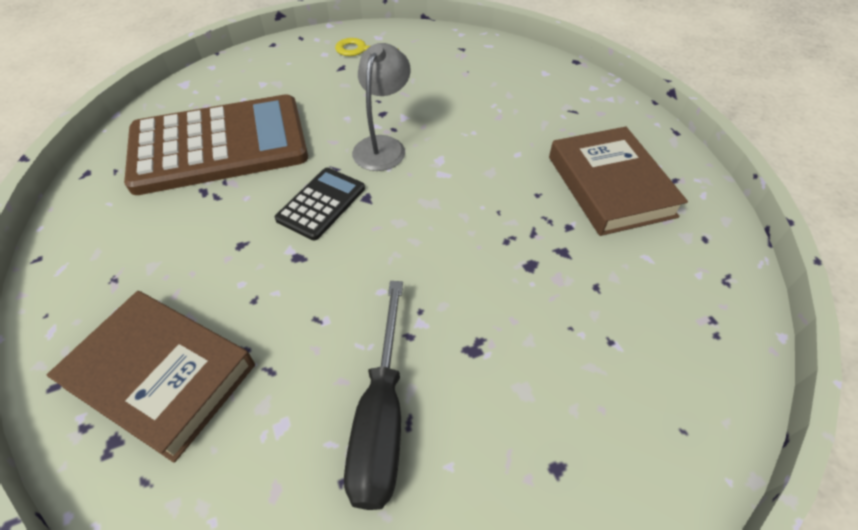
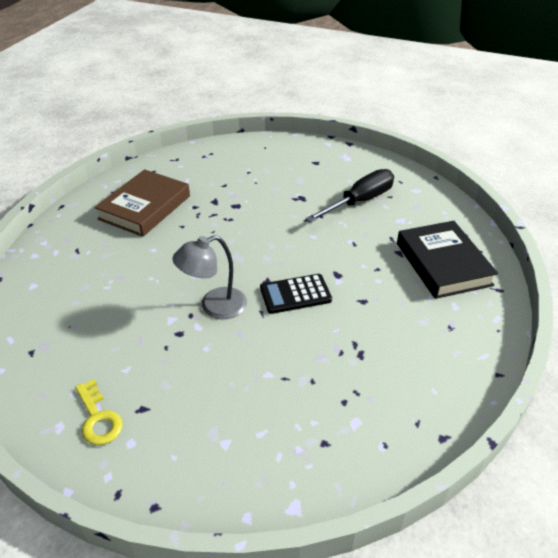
camera: 135 degrees left, 10 degrees down
(161, 375) = (443, 264): brown book -> black book
(219, 145) = (320, 389): brown calculator -> none

